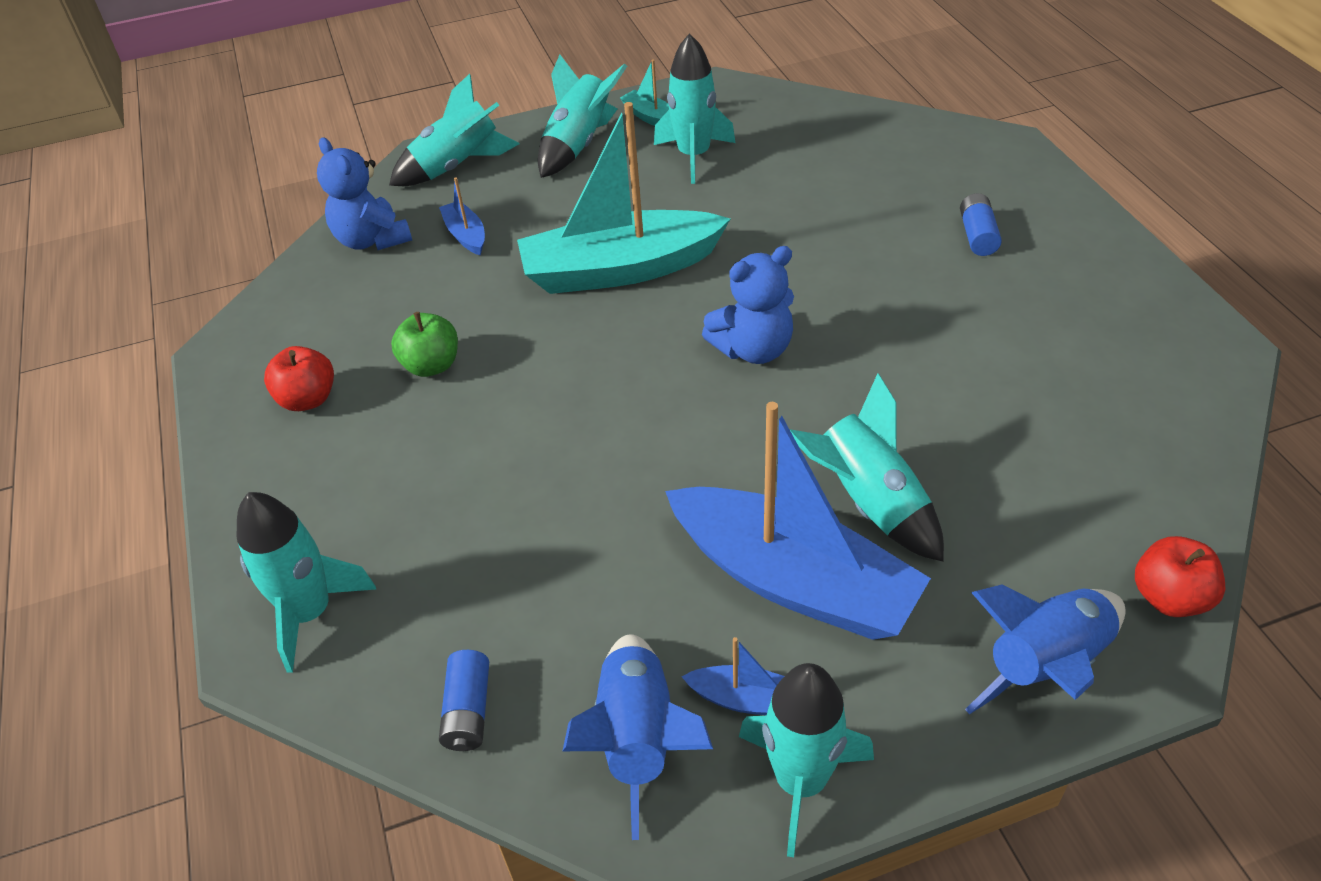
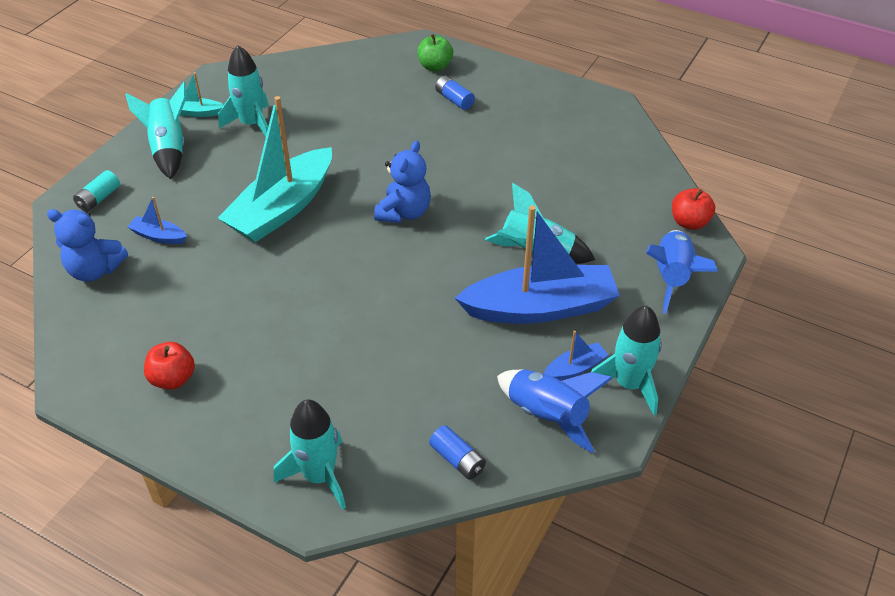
camera: 45 degrees left, 0 degrees up
(431, 365) = (230, 318): green apple -> green apple (435, 66)
(457, 166) = (99, 198): turquoise rocket -> turquoise battery

